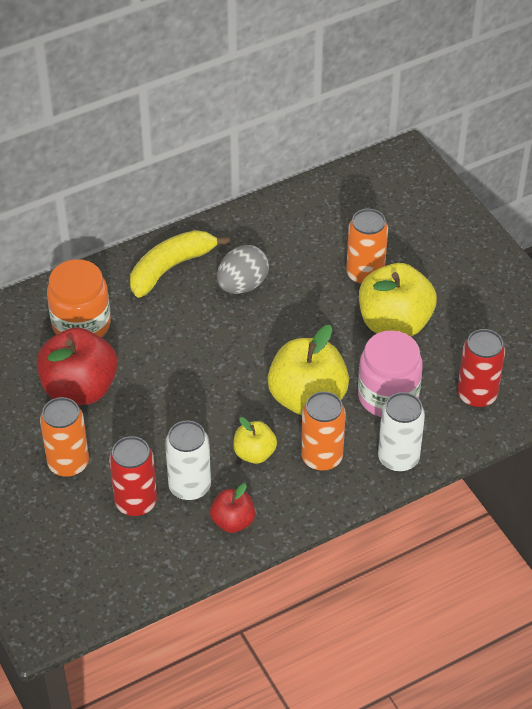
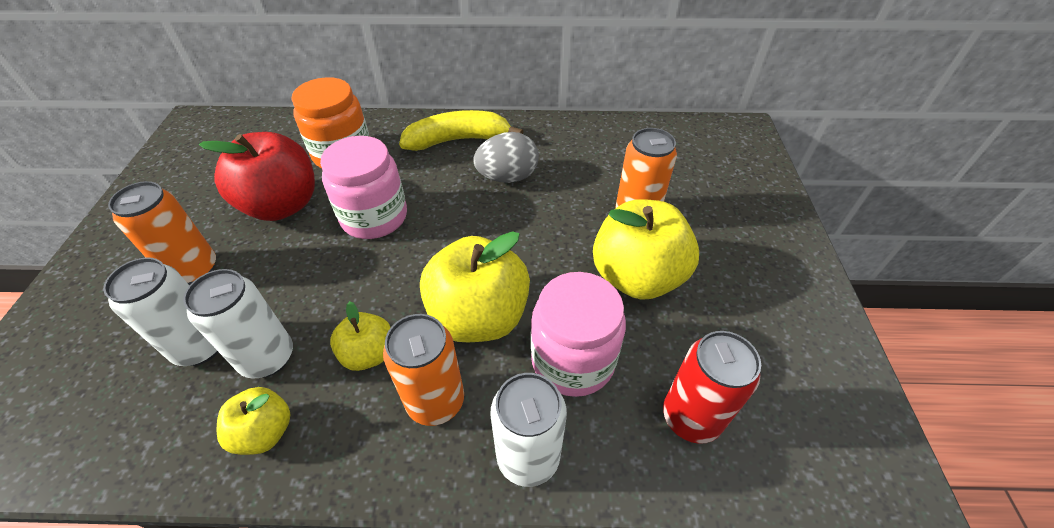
camera: 30 degrees right, 0 degrees up
(136, 502) = (201, 346): red can -> white can
(166, 365) = (374, 217): none -> pink jar
(233, 521) = (265, 432): red apple -> yellow apple

